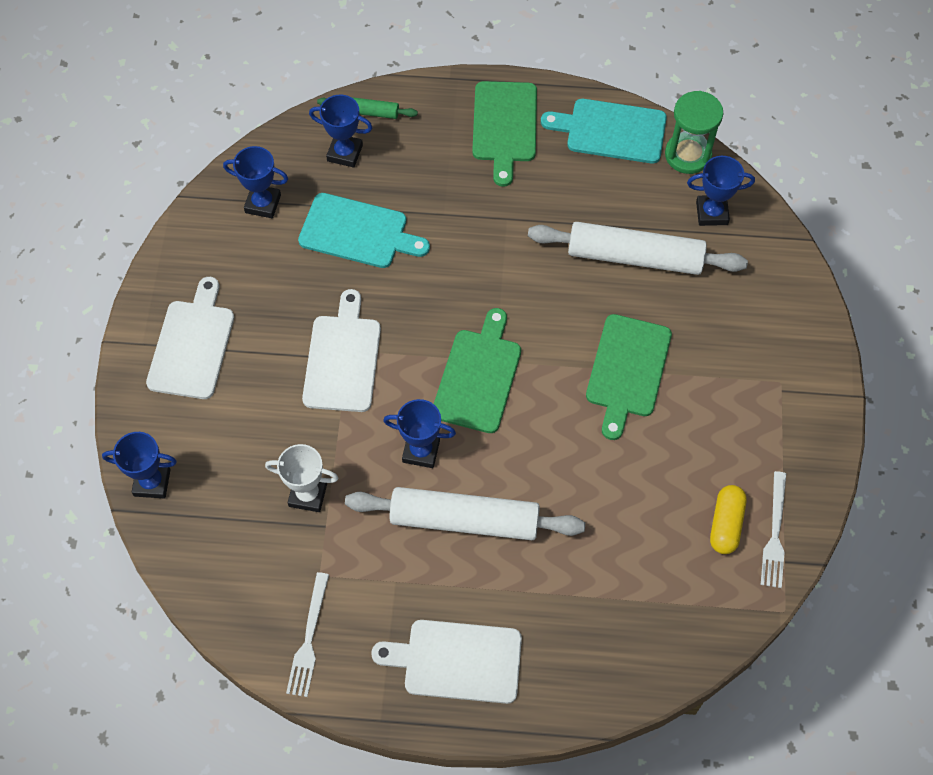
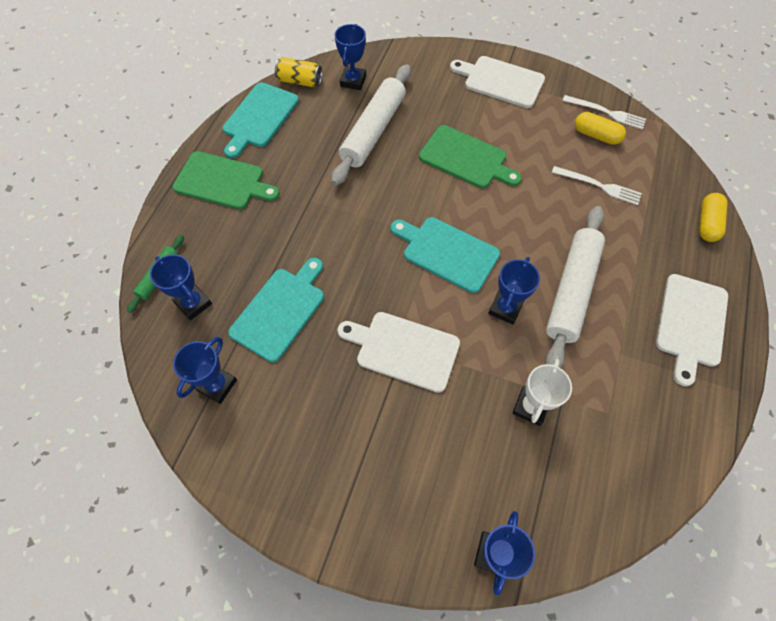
camera: 75 degrees left, 0 degrees up
(192, 345) = (351, 483): white cutting board -> white cutting board (501, 81)
(308, 639) = (667, 434): white fork -> white fork (599, 186)
(345, 153) = (193, 303): blue trophy -> blue trophy turned 75 degrees counterclockwise
(478, 377) = (447, 252): green cutting board -> turquoise cutting board
(618, 678) = (707, 223): none -> yellow capsule
(688, 155) = (300, 81): green hourglass -> yellow can

